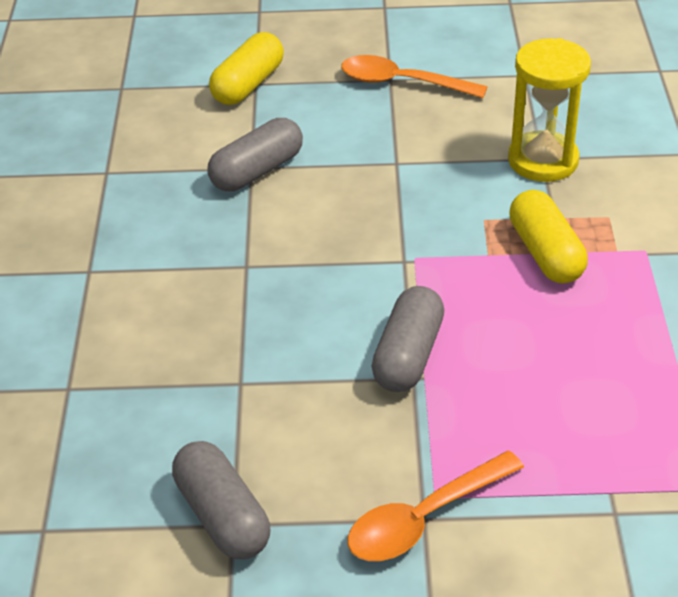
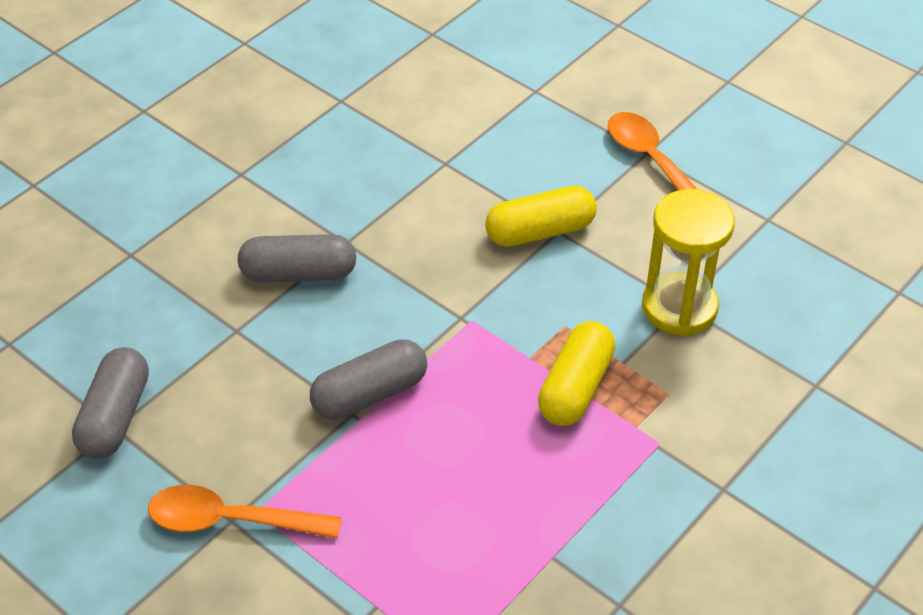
camera: 40 degrees right, 5 degrees up
(248, 84) = (528, 88): yellow capsule -> yellow capsule (540, 231)
(257, 171) = (445, 169): grey capsule -> grey capsule (298, 273)

